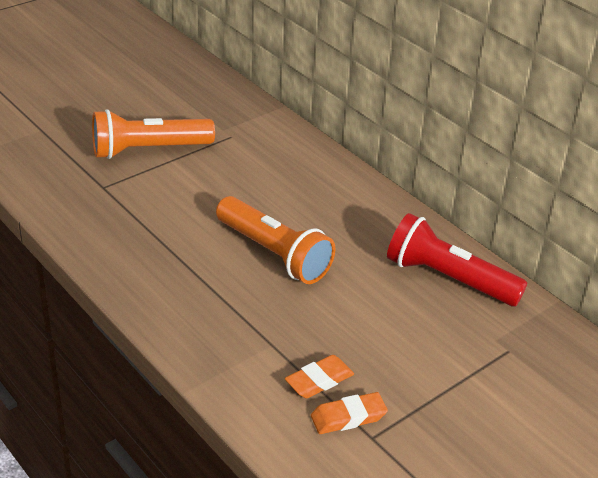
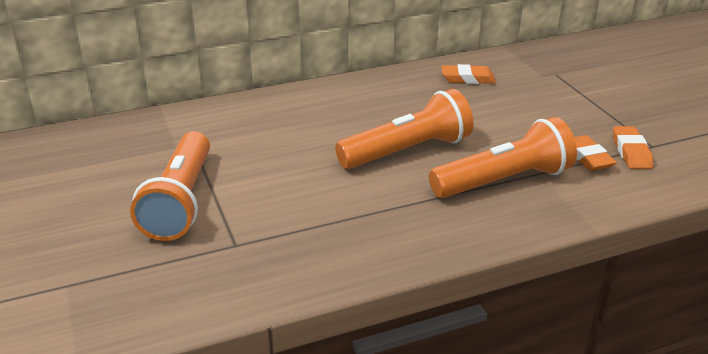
camera: 70 degrees left, 5 degrees down
(247, 321) = (504, 181): none -> orange flashlight
(448, 278) = (467, 79): red flashlight -> orange eraser

